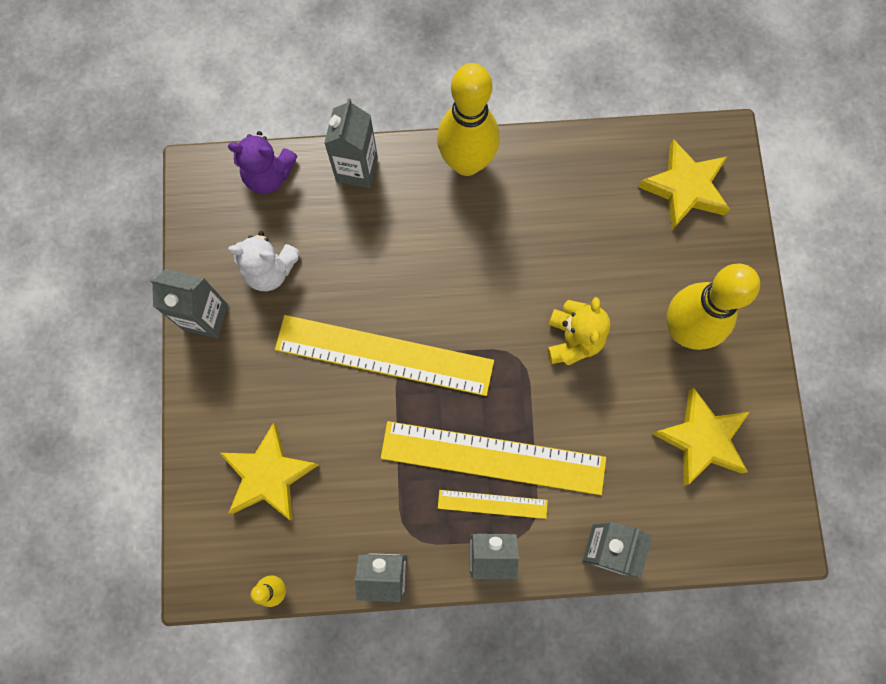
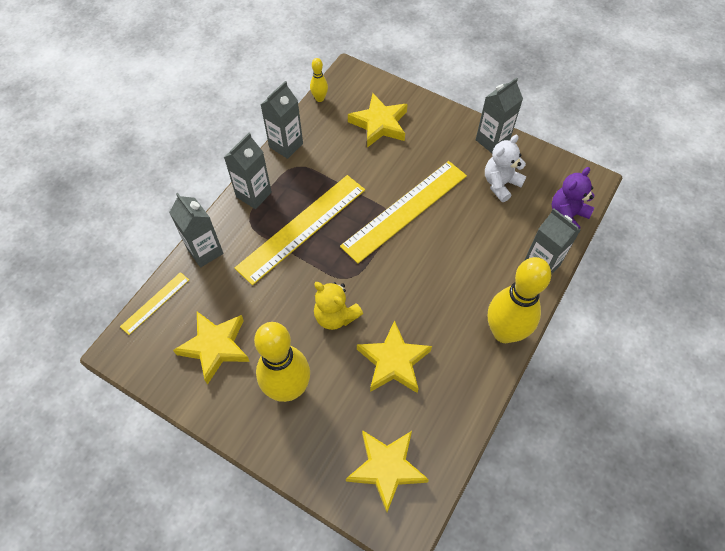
camera: 125 degrees right, 15 degrees down
(492, 504) = (277, 212): yellow ruler -> yellow ruler (155, 303)
(579, 248) = (393, 361): none -> yellow star

